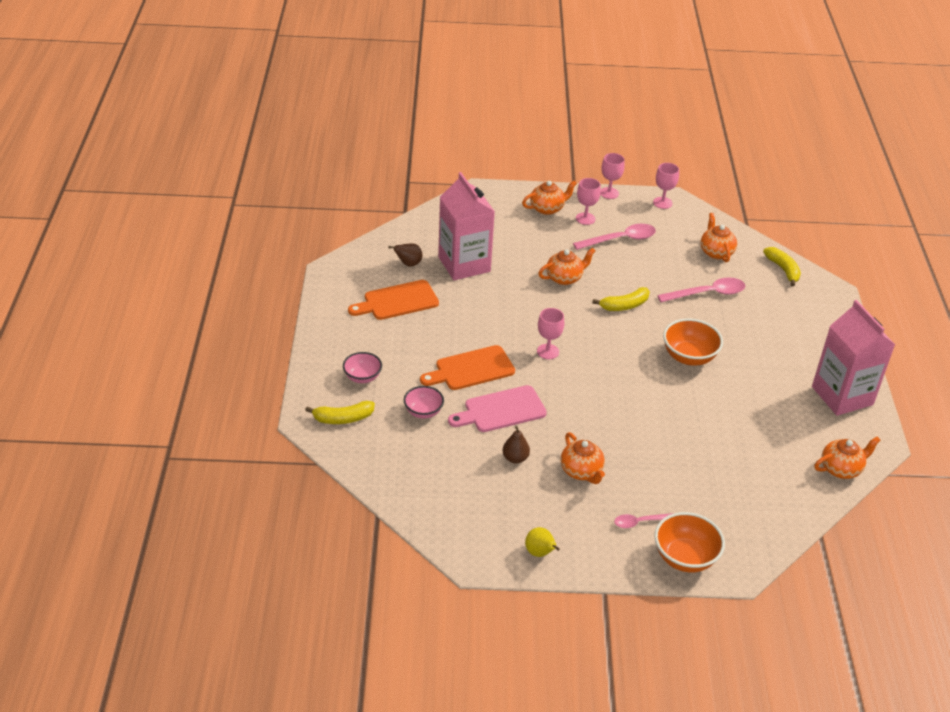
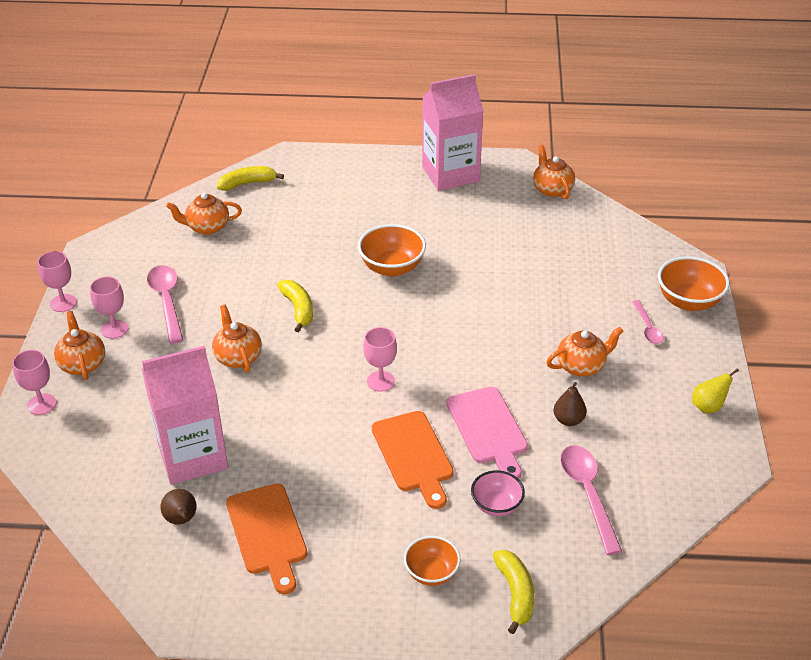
camera: 85 degrees left, 0 degrees up
(362, 377) = (431, 573): pink bowl -> orange bowl
(662, 203) = (98, 259): pink goblet -> pink goblet (41, 404)
(707, 293) = (283, 242): pink spoon -> pink spoon (588, 494)

